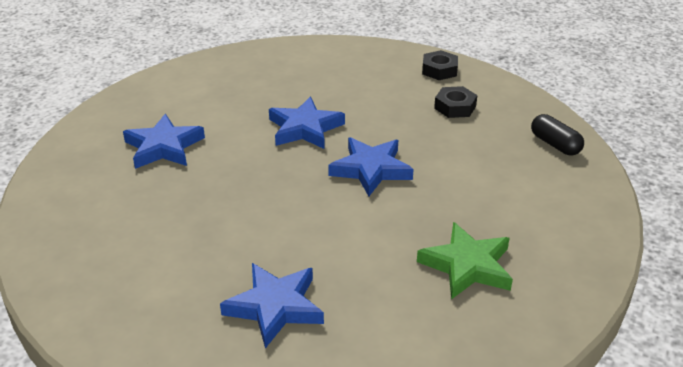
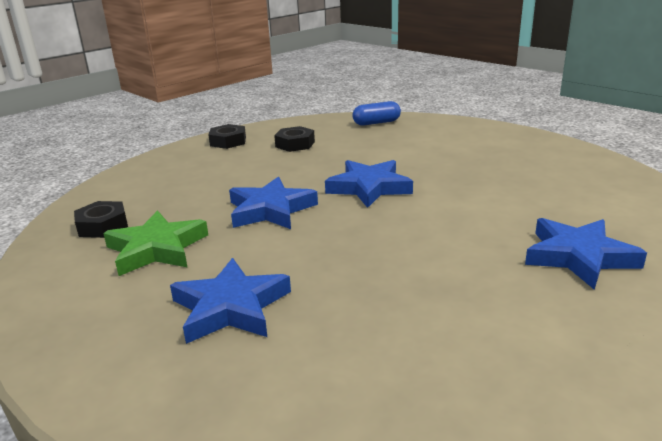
camera: 70 degrees left, 10 degrees down
(254, 67) = (102, 226): none -> black nut
(467, 266) = (522, 170): green star -> green star (157, 249)
(555, 144) = (376, 123): black capsule -> blue capsule

